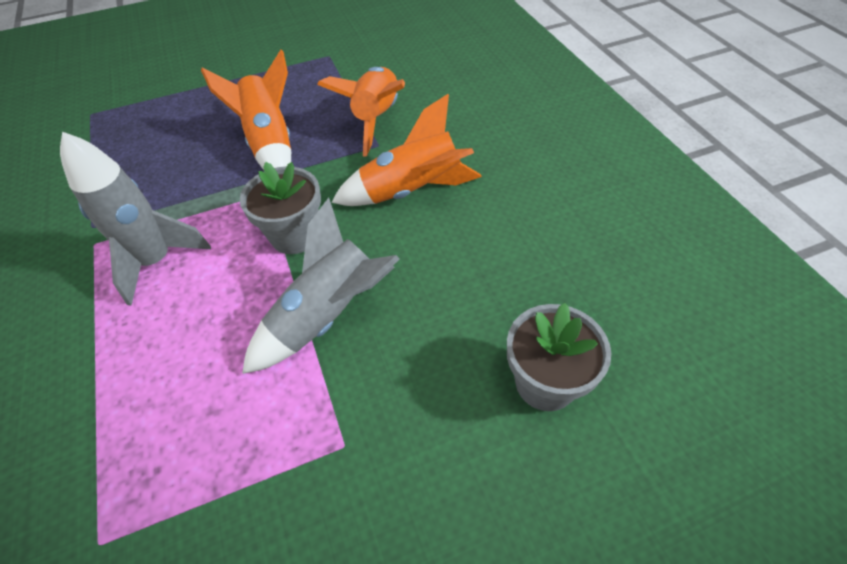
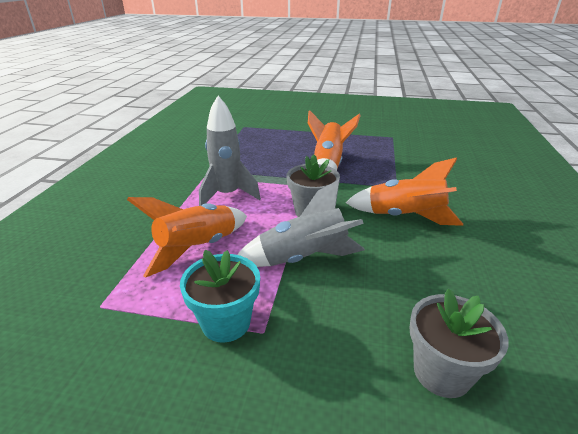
camera: 30 degrees right, 20 degrees down
(291, 461) = (226, 322): none -> turquoise flower pot
(377, 119) = (404, 174): orange rocket -> orange rocket (198, 248)

